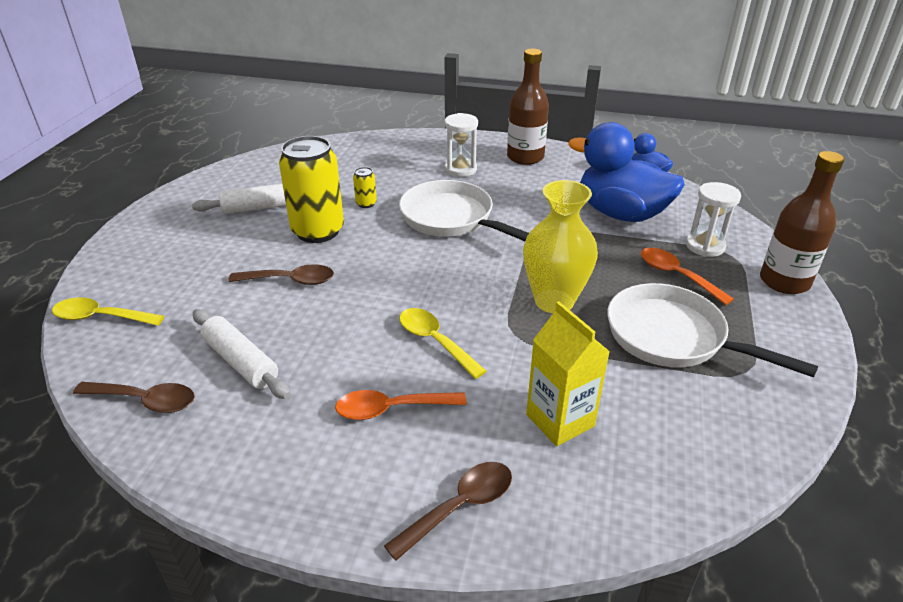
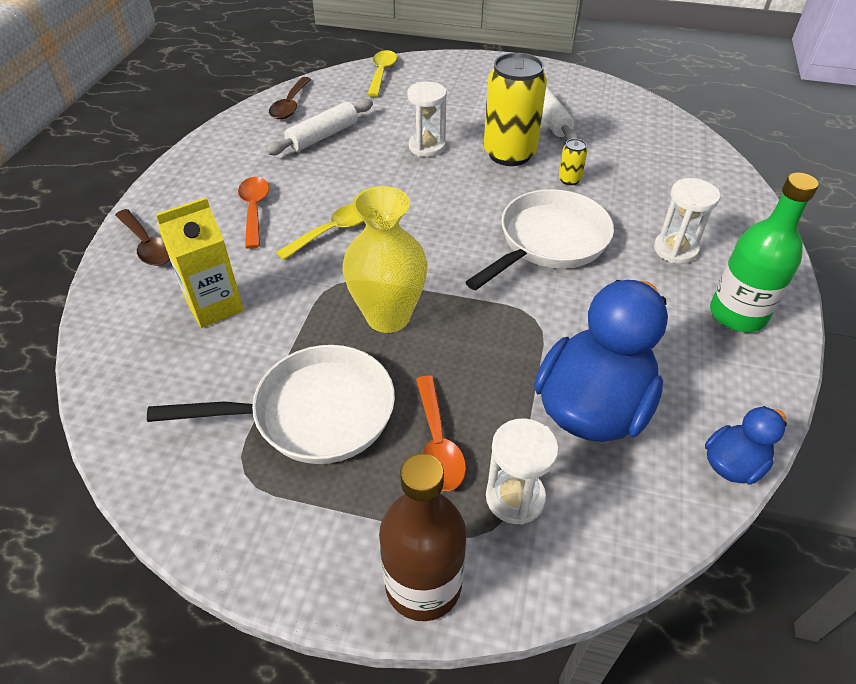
camera: 90 degrees right, 10 degrees up
(290, 280) = (427, 147): brown spoon -> white hourglass
(525, 157) = (737, 314): brown bottle -> green bottle
(672, 337) = (314, 413): white pan -> white pan turned 45 degrees clockwise
(676, 275) = (437, 443): orange spoon -> orange spoon turned 120 degrees clockwise

